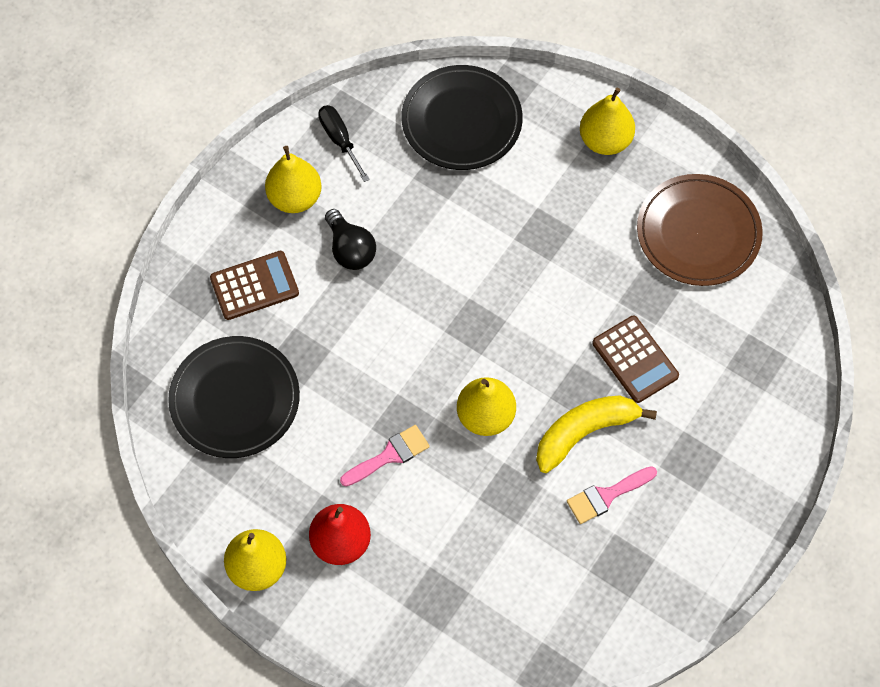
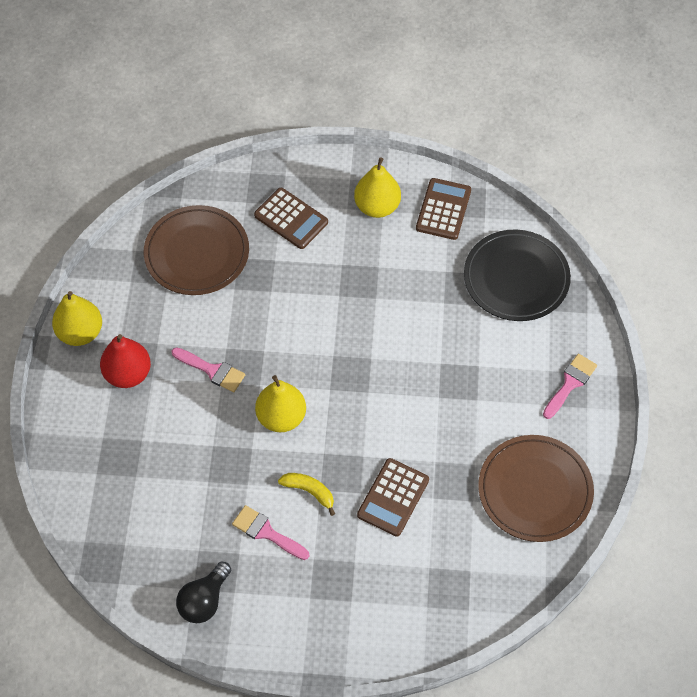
camera: 60 degrees right, 5 degrees down
(235, 399) = (197, 253): black plate -> brown plate
(340, 140) = (443, 209): black screwdriver -> brown calculator
(350, 249) = (359, 262): black light bulb -> black light bulb (204, 600)
(584, 432) = (309, 491): yellow banana -> yellow banana, size x0.58
(605, 141) = (570, 384): yellow pear -> pink brush

